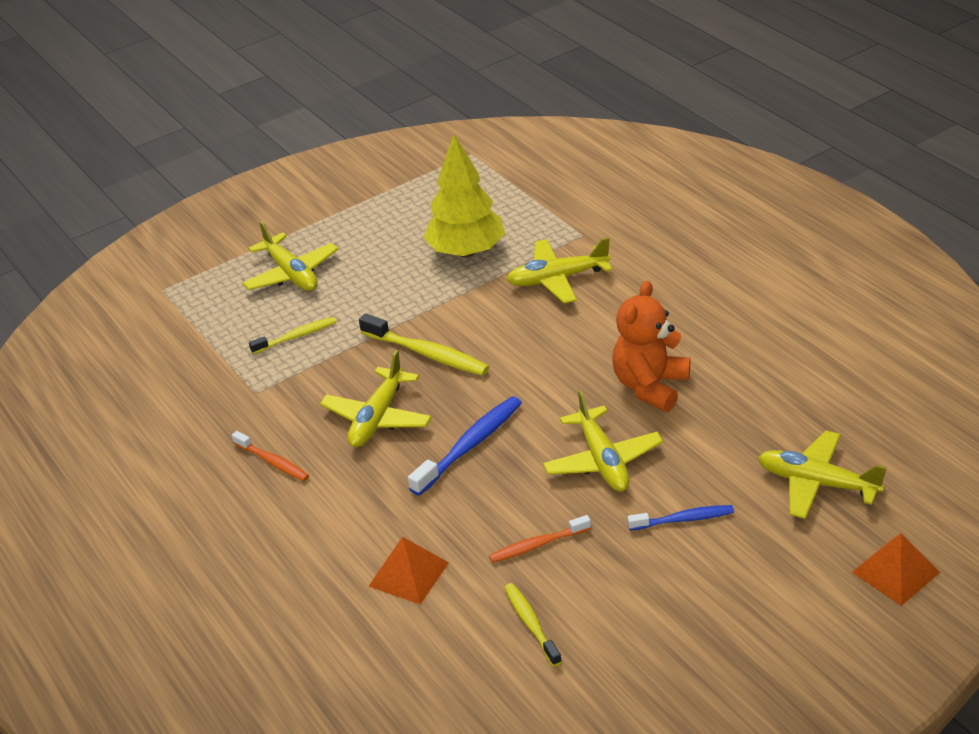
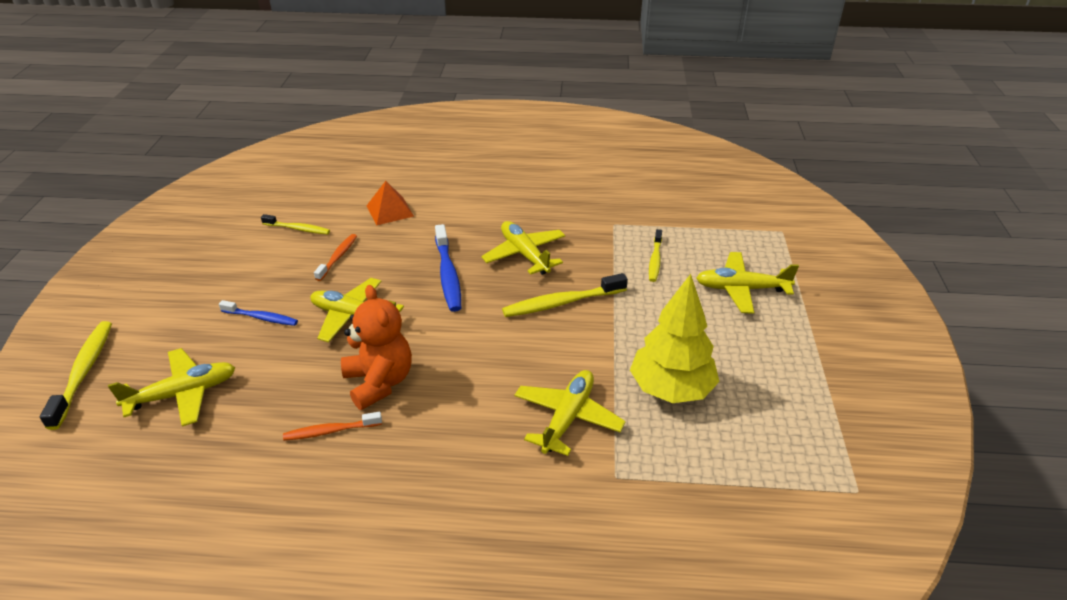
camera: 125 degrees right, 0 degrees up
(273, 462) = (539, 206): orange toothbrush -> orange toothbrush (330, 431)
(684, 519) = (261, 318): blue toothbrush -> blue toothbrush turned 105 degrees counterclockwise
(895, 572) = (84, 372): orange pyramid -> yellow toothbrush

